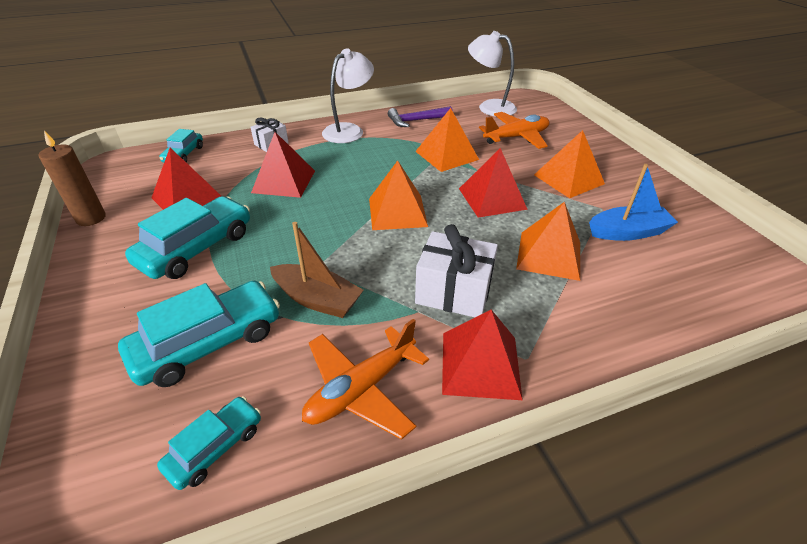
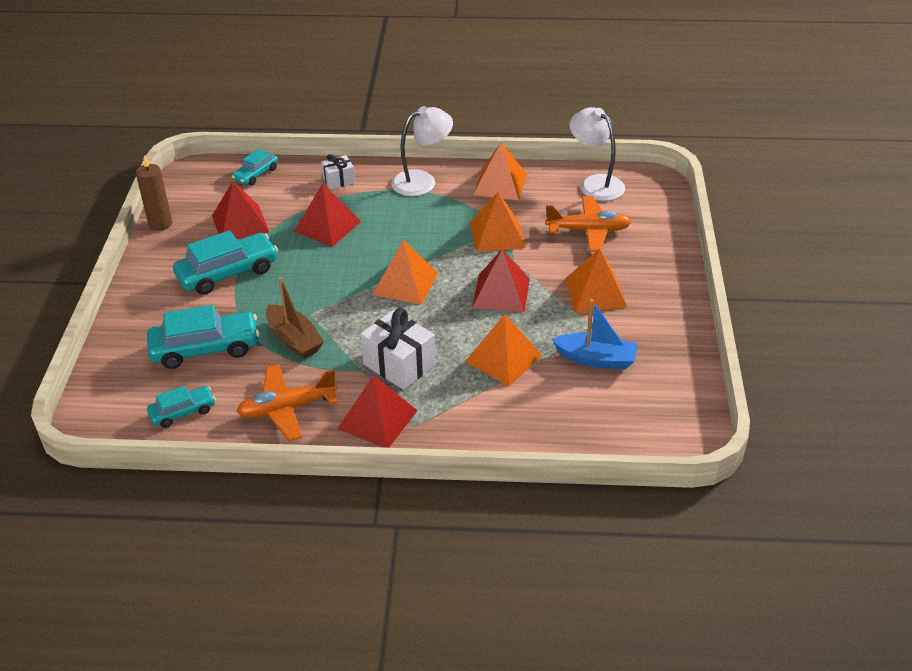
camera: 25 degrees right, 0 degrees up
(416, 120) = (500, 184): purple hammer -> orange pyramid

